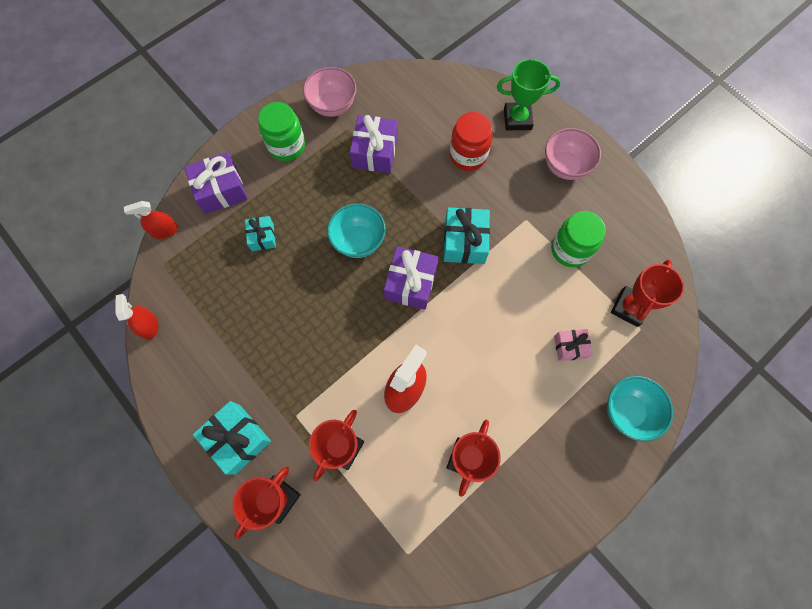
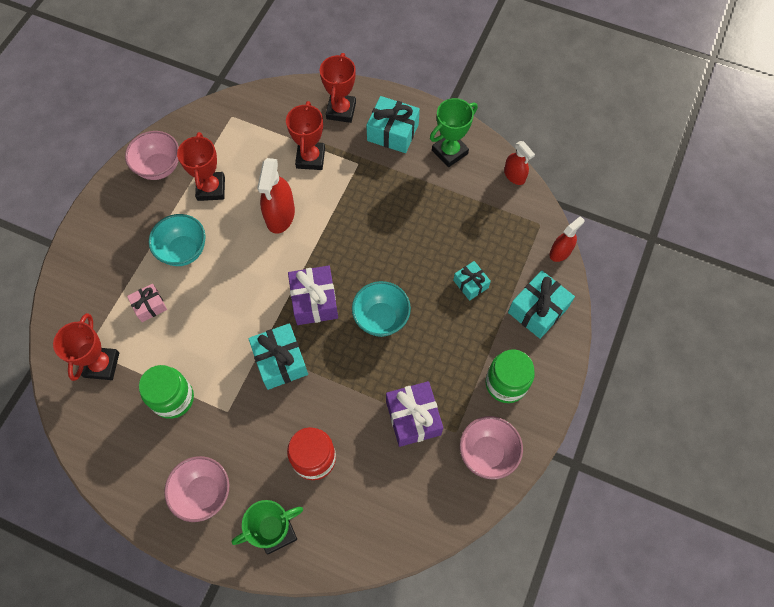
camera: 155 degrees right, 5 degrees down
(194, 384) = (449, 152): none -> green trophy
(221, 190) = (538, 310): purple gift -> turquoise gift
(516, 517) = (159, 167): none -> pink bowl
(627, 411) = (86, 274): turquoise bowl -> turquoise bowl (183, 251)

